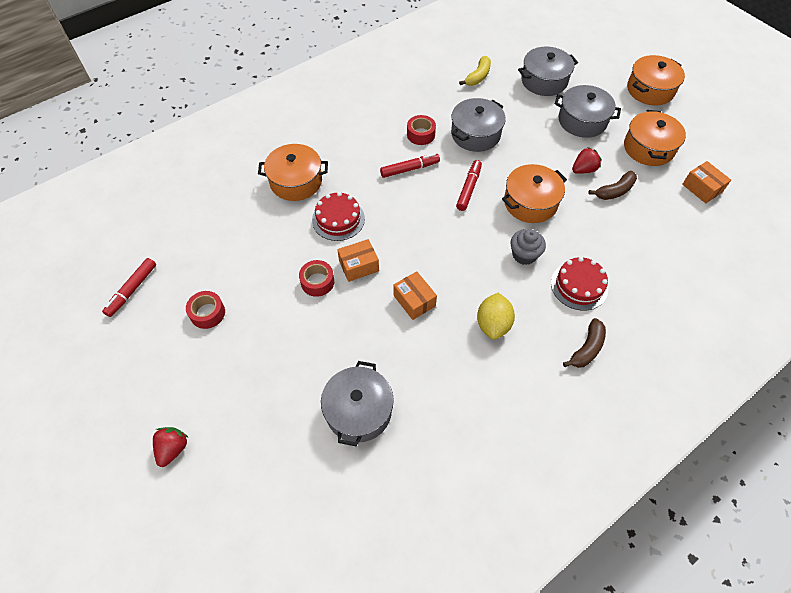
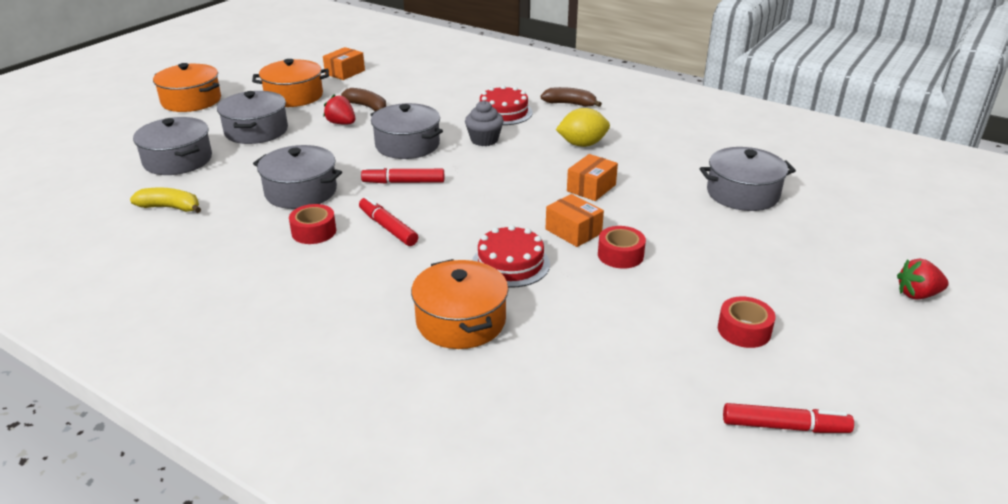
camera: 110 degrees left, 25 degrees down
(530, 202) = (407, 145): orange pot -> grey pot

